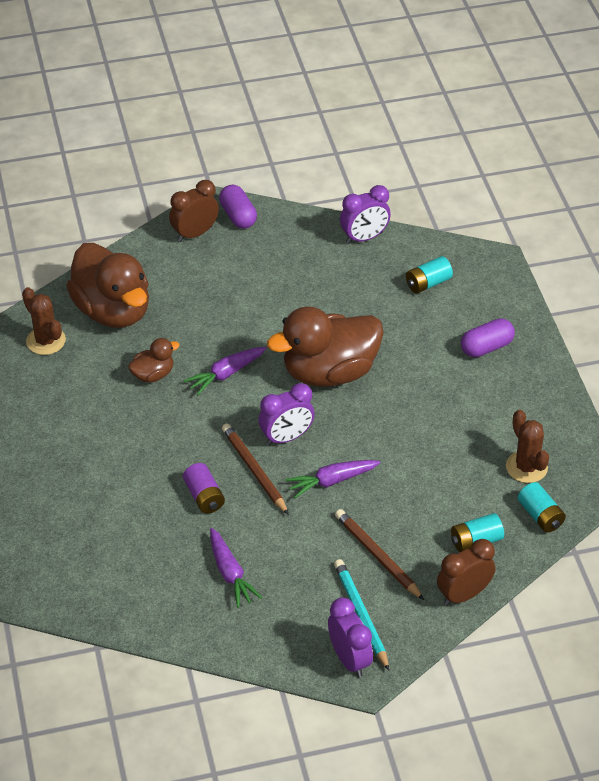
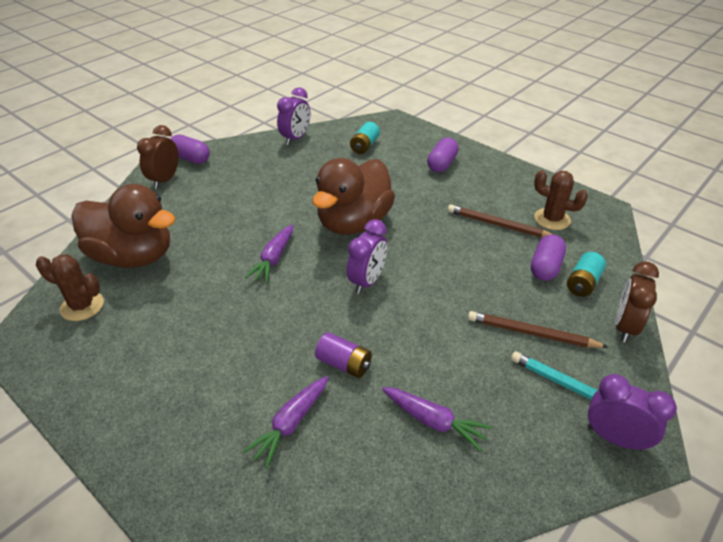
camera: 35 degrees left, 5 degrees down
(153, 375) = (209, 287): brown duck -> none
(254, 470) = (366, 319): brown pencil -> brown pencil (498, 225)
(332, 481) = (435, 295): purple carrot -> purple carrot (290, 424)
(459, 509) = (545, 267): none -> purple capsule
(540, 516) = (599, 244): turquoise battery -> none

